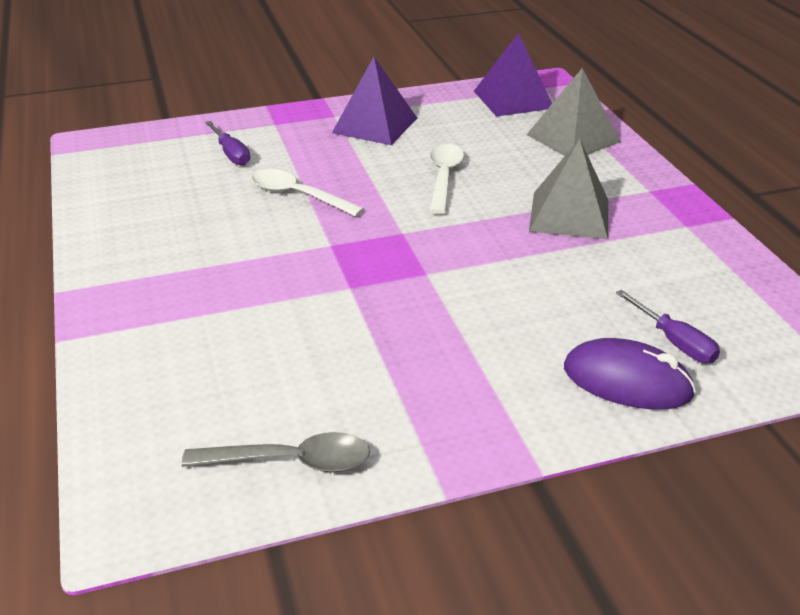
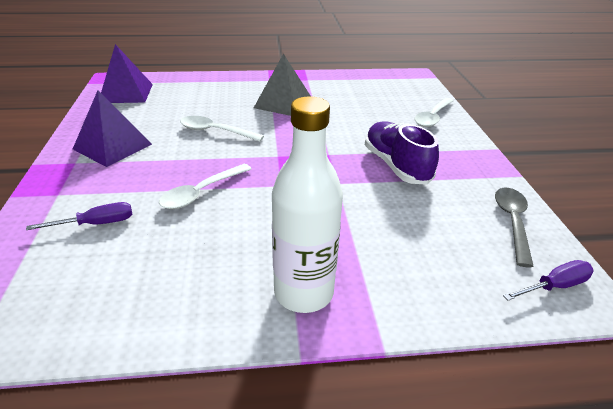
camera: 80 degrees left, 0 degrees up
(137, 283) = (303, 292): none -> white bottle
(417, 339) = (396, 166): none -> purple shoe
(573, 138) = (196, 86): grey pyramid -> none
(627, 381) = (432, 117): purple mouse -> white spoon
(674, 342) = (403, 101): purple screwdriver -> purple screwdriver (554, 286)

